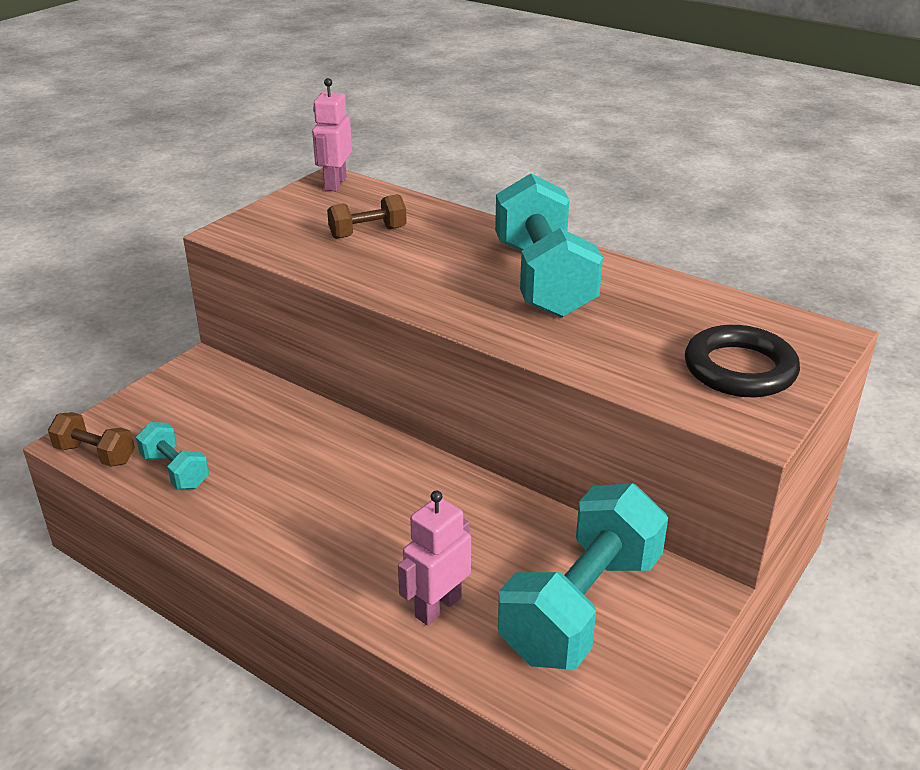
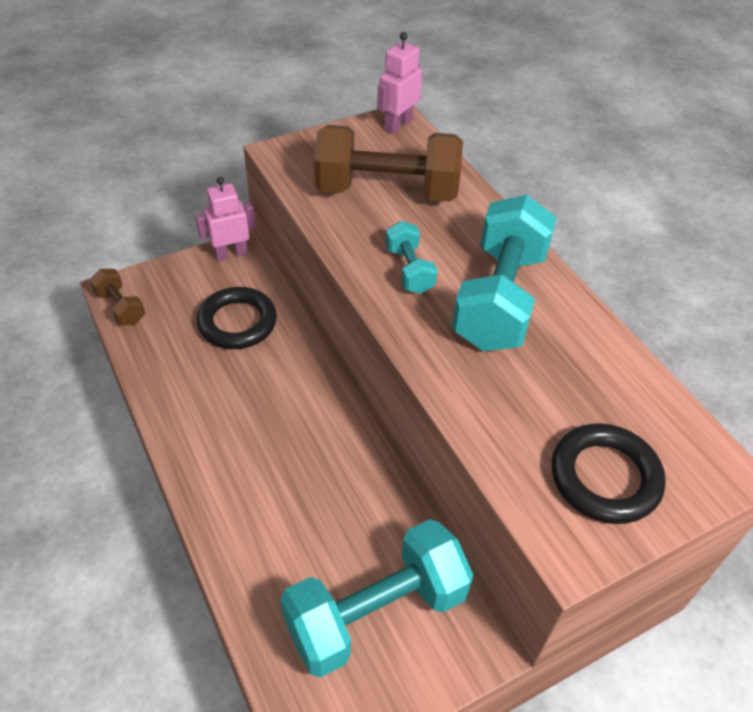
camera: 25 degrees right, 15 degrees up
(175, 470) = (164, 345): turquoise dumbbell -> turquoise dumbbell (409, 270)
(247, 425) = (237, 322): none -> black ring
(368, 233) = (387, 191): brown dumbbell -> brown dumbbell, size x2.07
(437, 607) = (268, 558): pink robot -> pink robot (231, 254)

